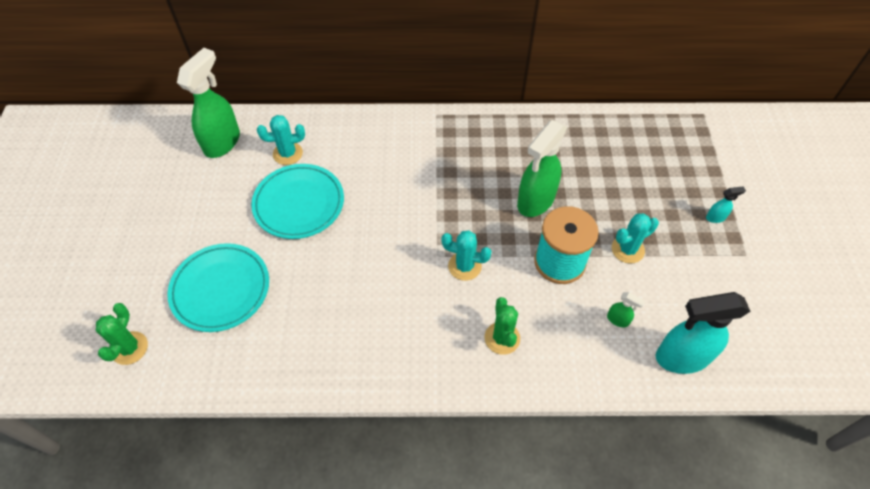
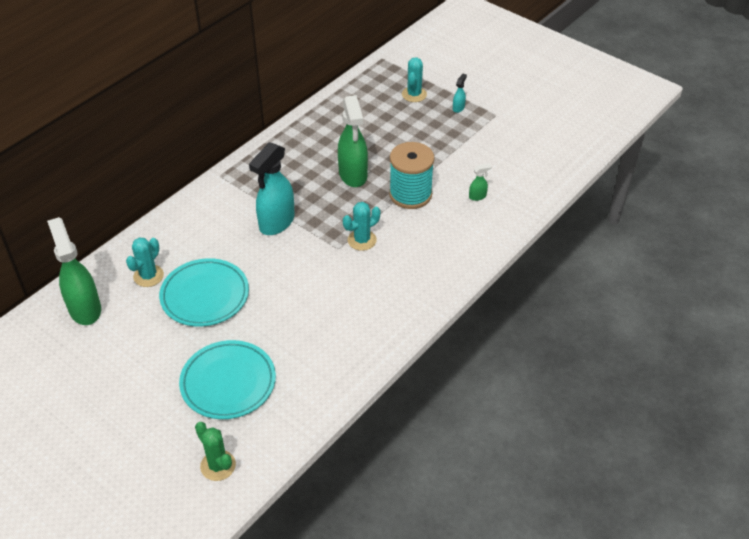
camera: 50 degrees left, 10 degrees down
(502, 338) = (433, 256): green cactus -> none
(627, 249) = (436, 159): turquoise cactus -> turquoise cactus (414, 94)
(681, 357) = (528, 187): turquoise spray bottle -> turquoise spray bottle (276, 223)

